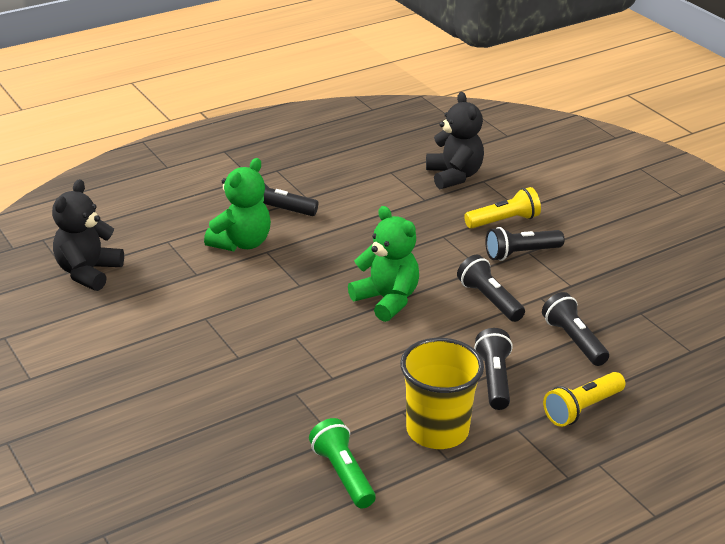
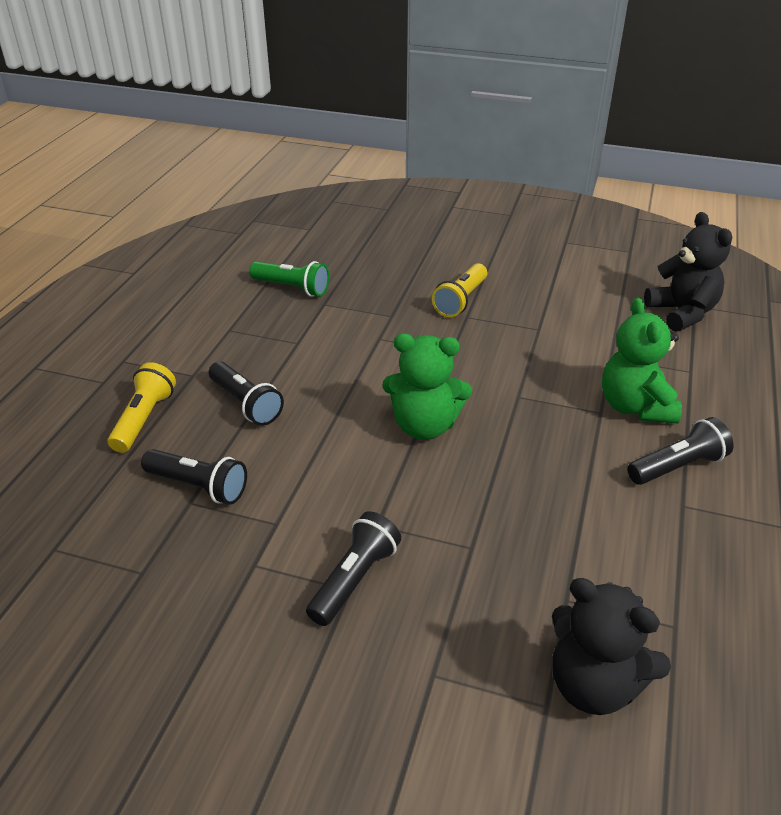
camera: 140 degrees right, 5 degrees up
(437, 430) = (255, 343): yellow cup -> none
(489, 300) = (328, 486): black flashlight -> none
(504, 221) = (429, 628): yellow flashlight -> yellow flashlight (460, 300)

